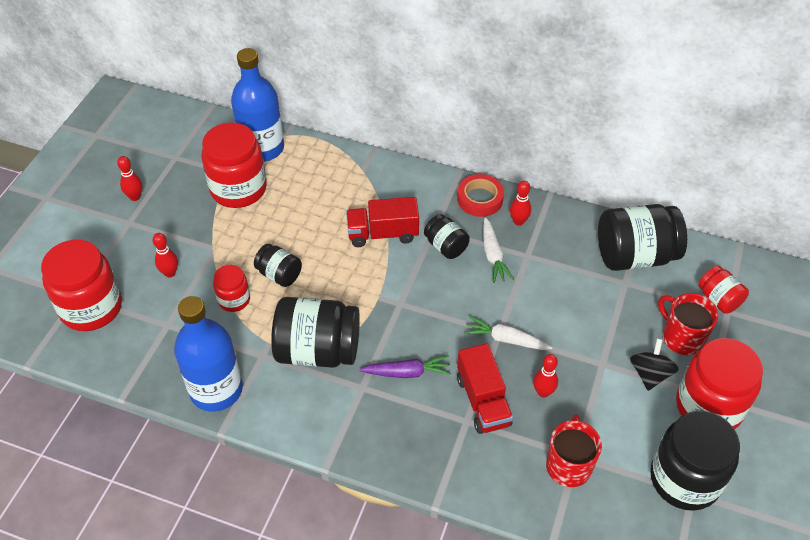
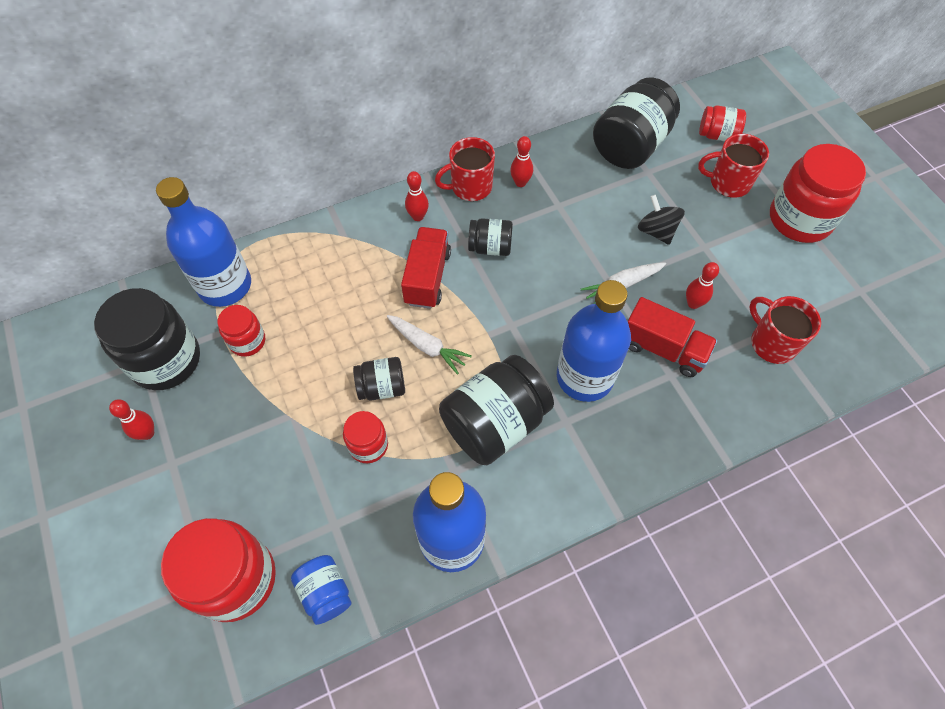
camera: 45 degrees left, 10 degrees up
(123, 355) = (325, 592): none -> blue jar
(170, 273) = (276, 475): red bowling pin -> red bowling pin (418, 216)
(238, 189) = (247, 341): red jar -> red jar, size x0.53
(383, 234) = (427, 278): red truck -> red truck turned 150 degrees clockwise
(407, 372) = (584, 377): purple carrot -> blue bottle
(480, 199) = (470, 187): red tape -> red mug
(493, 255) = (534, 225): white carrot -> white carrot (427, 346)
(650, 374) = (741, 227): black spinning top -> black spinning top (656, 231)
(684, 479) = (845, 284): black jar -> black jar (166, 360)

